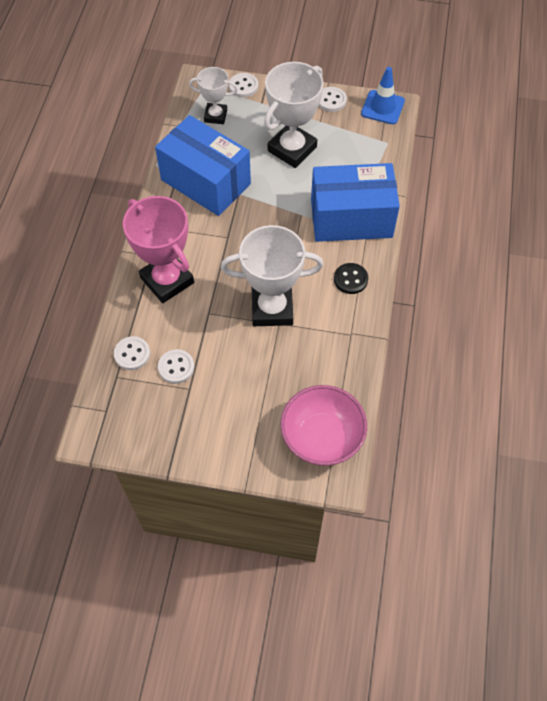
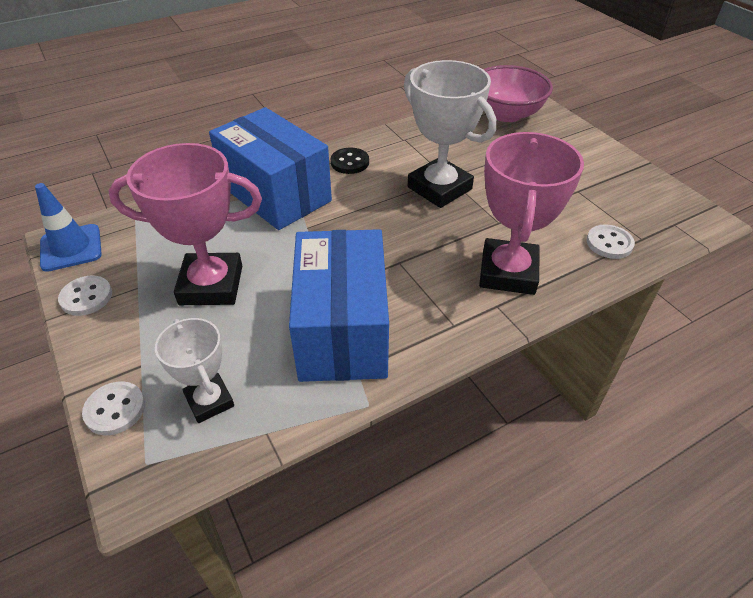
camera: 130 degrees left, 15 degrees down
(176, 367) = (574, 209): white button -> none
(292, 149) = (211, 285): white trophy -> pink trophy

